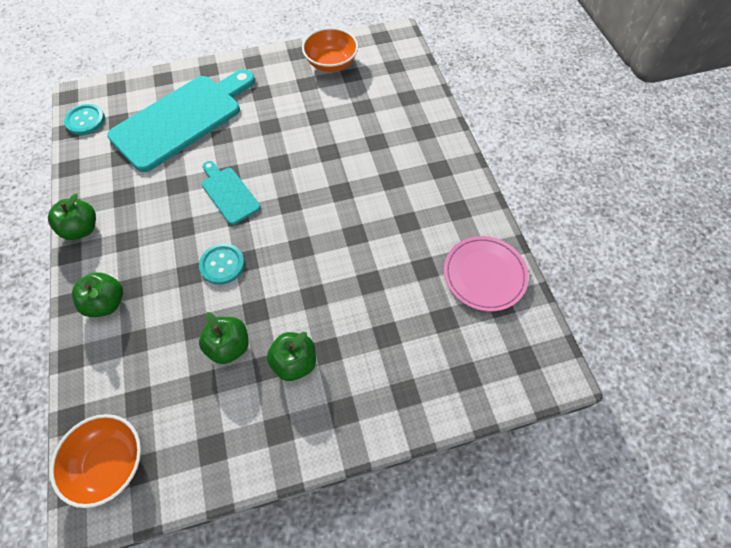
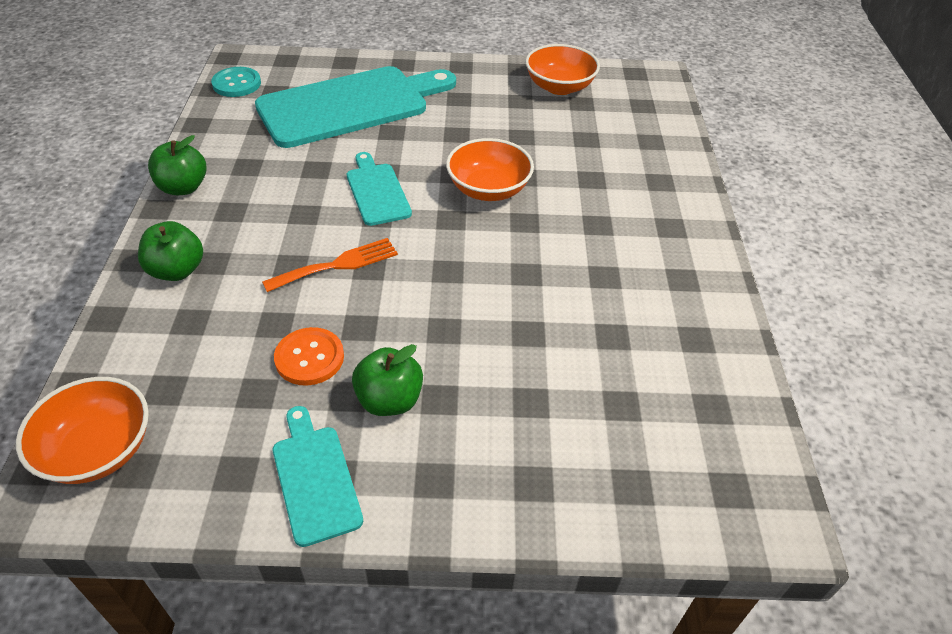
camera: 15 degrees right, 15 degrees down
(222, 264) = (337, 265): turquoise button -> orange fork
(229, 346) = (309, 358): green apple -> orange button
(266, 435) = (315, 478): none -> turquoise cutting board
(308, 170) = (488, 189): none -> orange bowl
(484, 275) = (699, 365): pink plate -> none

